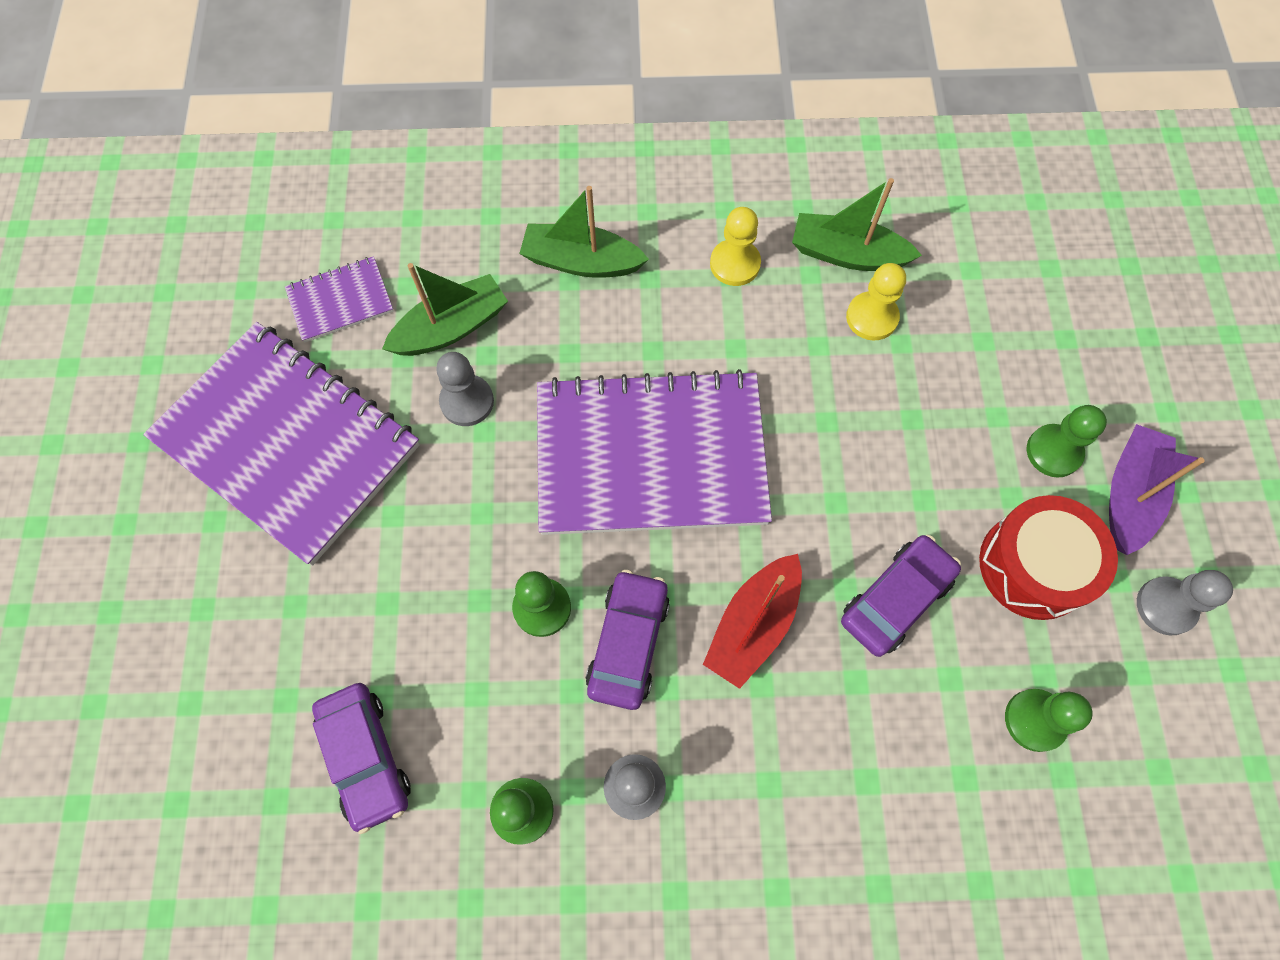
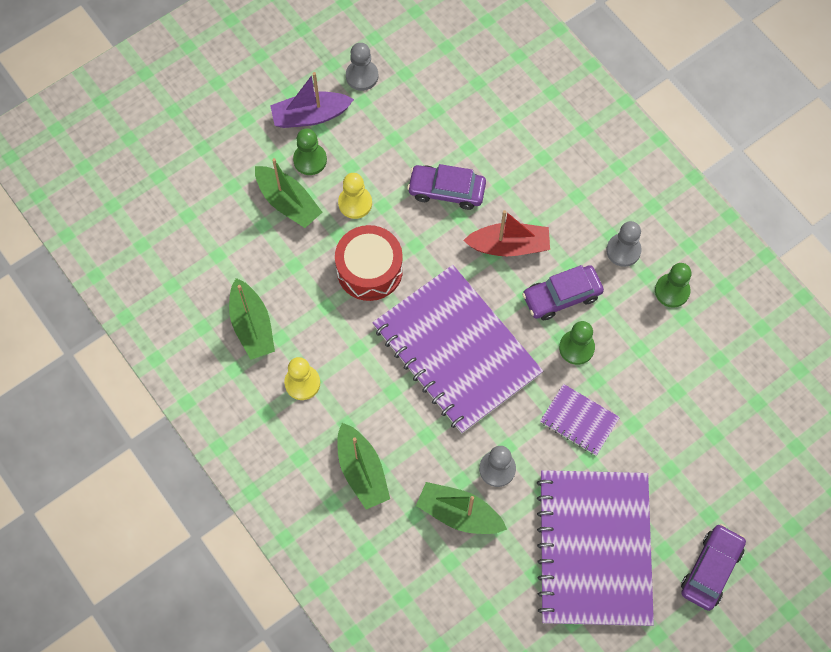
camera: 125 degrees left, 0 degrees up
(340, 301) = (489, 593): purple notebook -> purple notebook (579, 420)
(365, 757) = (707, 377): purple car -> purple car (711, 569)
(872, 317) = (287, 289): yellow pawn -> yellow pawn (355, 203)
(1000, 388) = (288, 202): none -> green boat
(1034, 566) = (382, 140): red drum -> red drum (369, 270)
(1035, 720) = (461, 104): green pawn -> none

